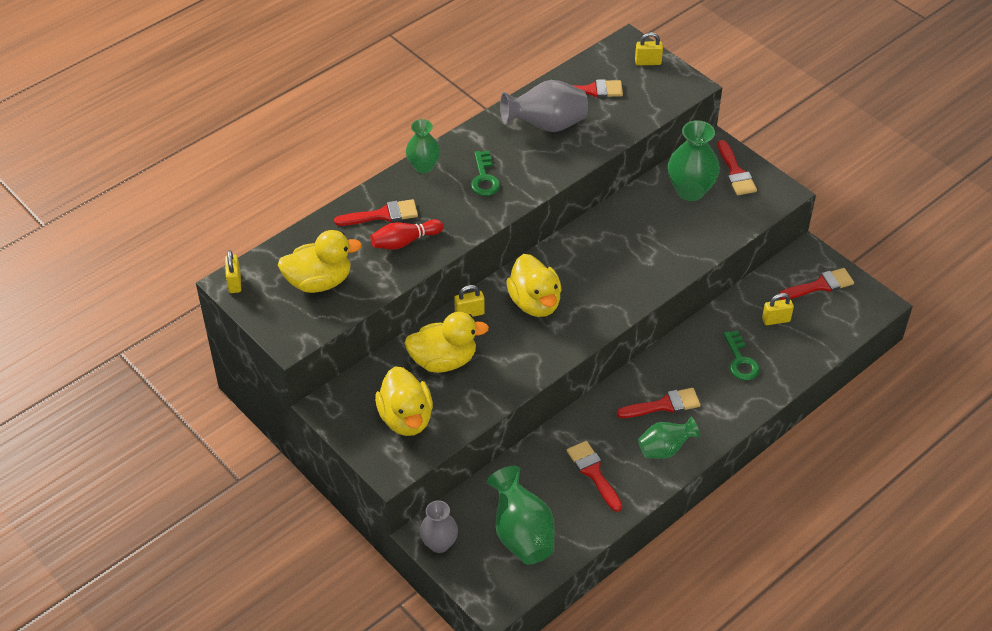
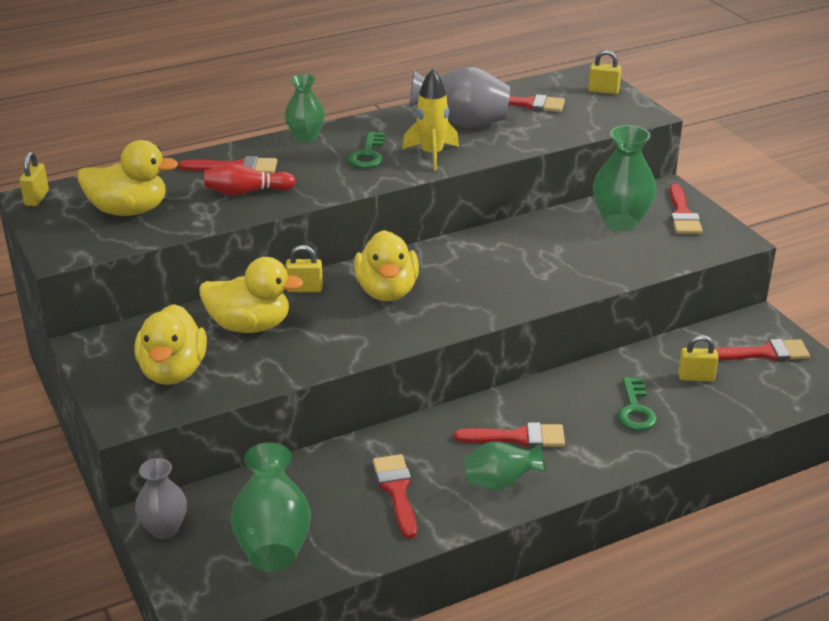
camera: 15 degrees right, 15 degrees down
(536, 168) = (432, 155): none -> yellow rocket

